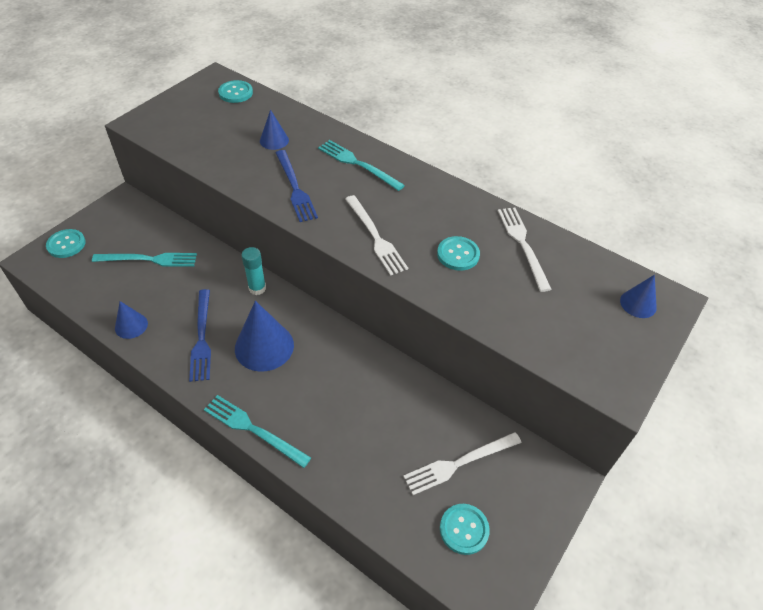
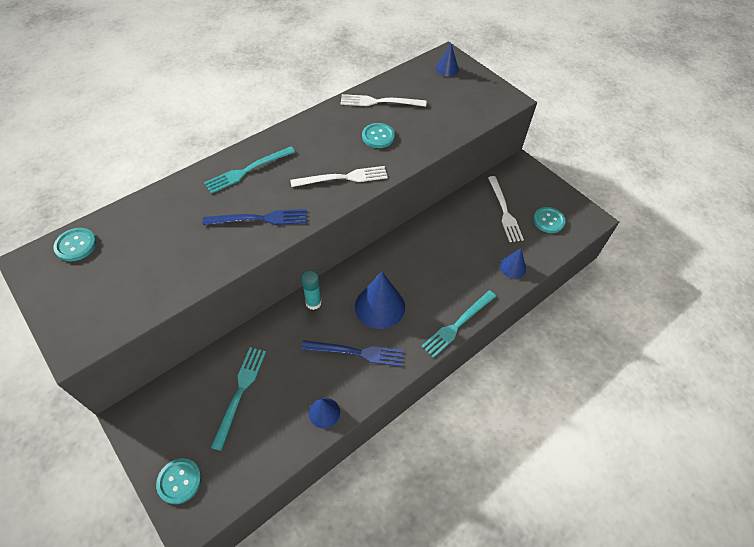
camera: 75 degrees left, 5 degrees up
(274, 140) = (180, 224): blue cone -> blue cone (512, 267)

